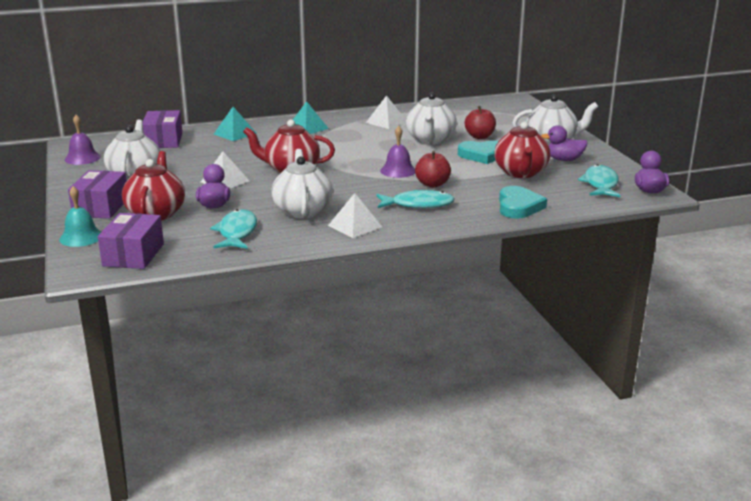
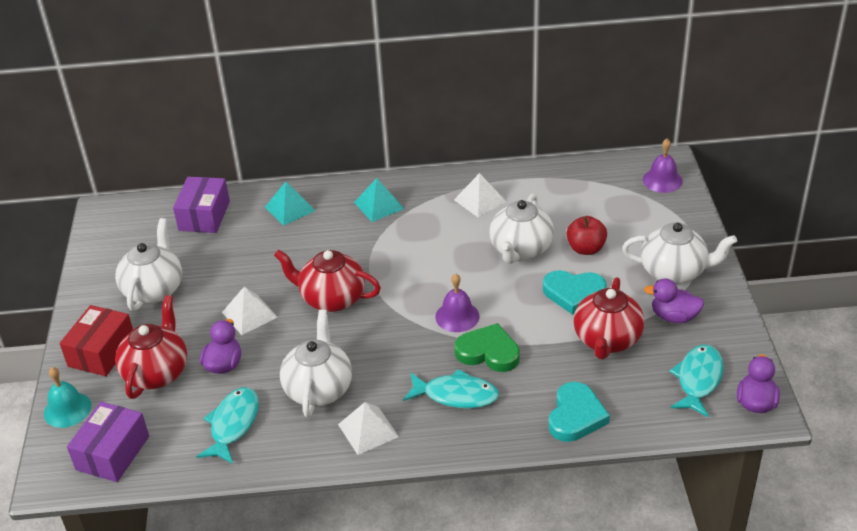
camera: 15 degrees right, 15 degrees up
(82, 158) = (106, 244): purple bell -> purple bell (662, 180)
(101, 207) = (102, 352): purple box -> red box
(432, 184) = (488, 352): red apple -> green heart

